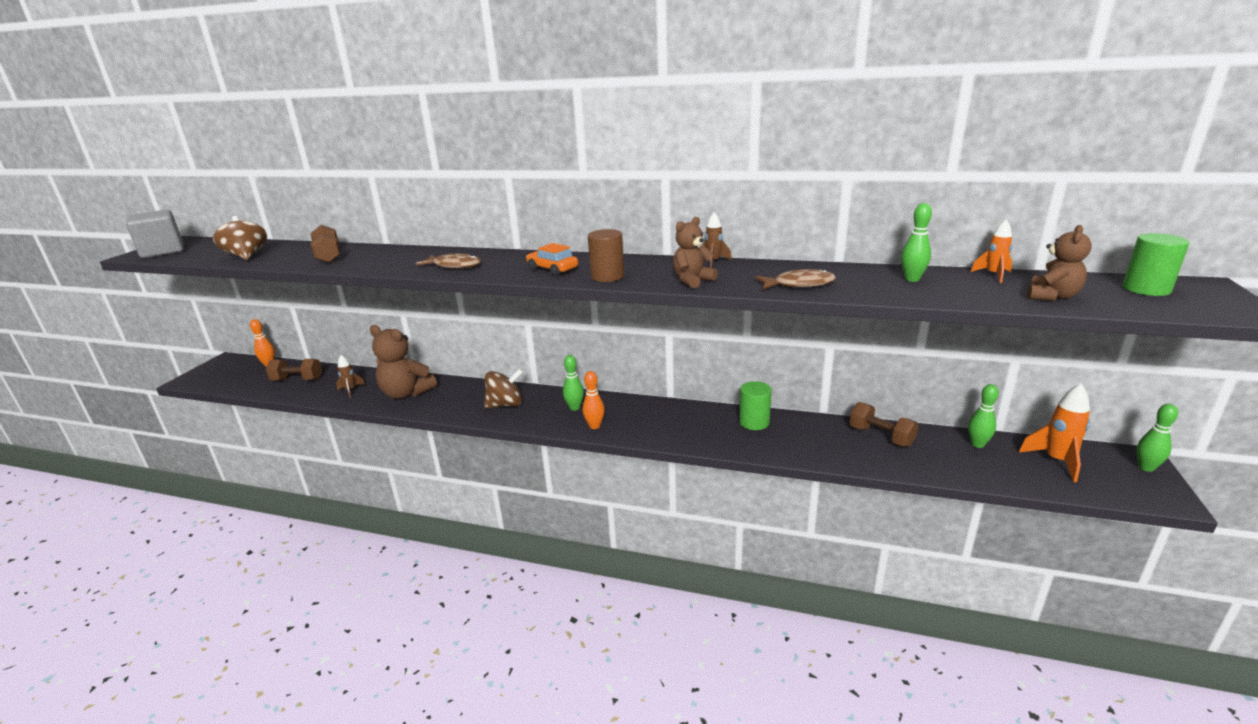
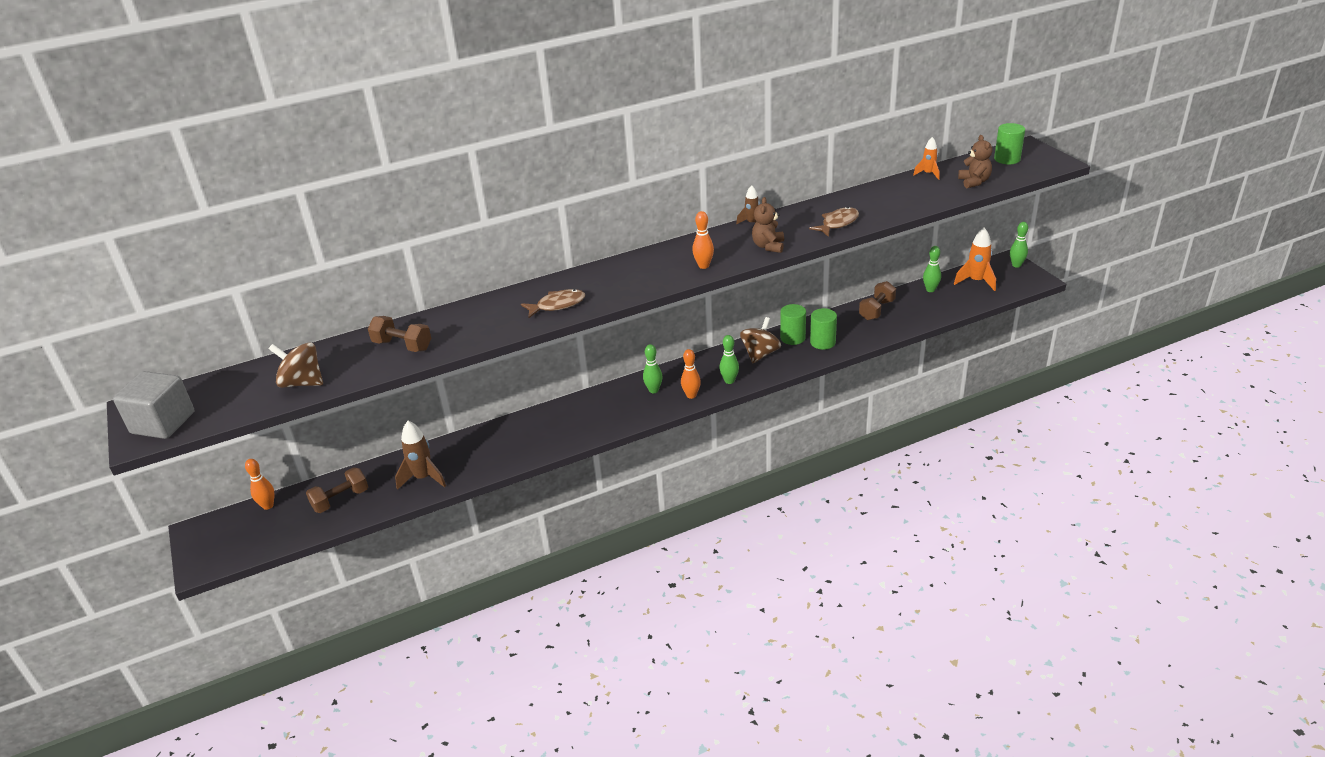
camera: 40 degrees left, 10 degrees up
(351, 390) = (423, 478): brown rocket -> brown rocket, size x1.67
(406, 393) = (485, 452): brown teddy bear -> none
(505, 404) = (594, 416): brown spinning top -> brown spinning top (760, 354)
(552, 269) = (648, 276): orange car -> none
(607, 276) = (703, 266): brown cylinder -> orange bowling pin
(778, 439) = (822, 342): none -> green cylinder
(881, 436) = (876, 310): brown dumbbell -> brown dumbbell turned 60 degrees counterclockwise
(912, 279) = (892, 194): green bowling pin -> green bowling pin (729, 381)

